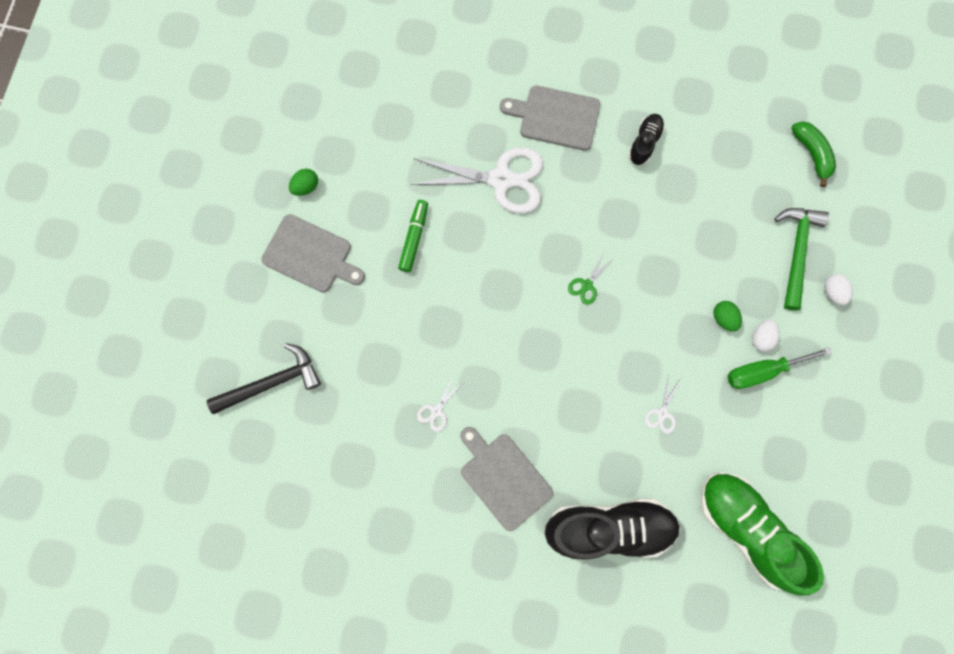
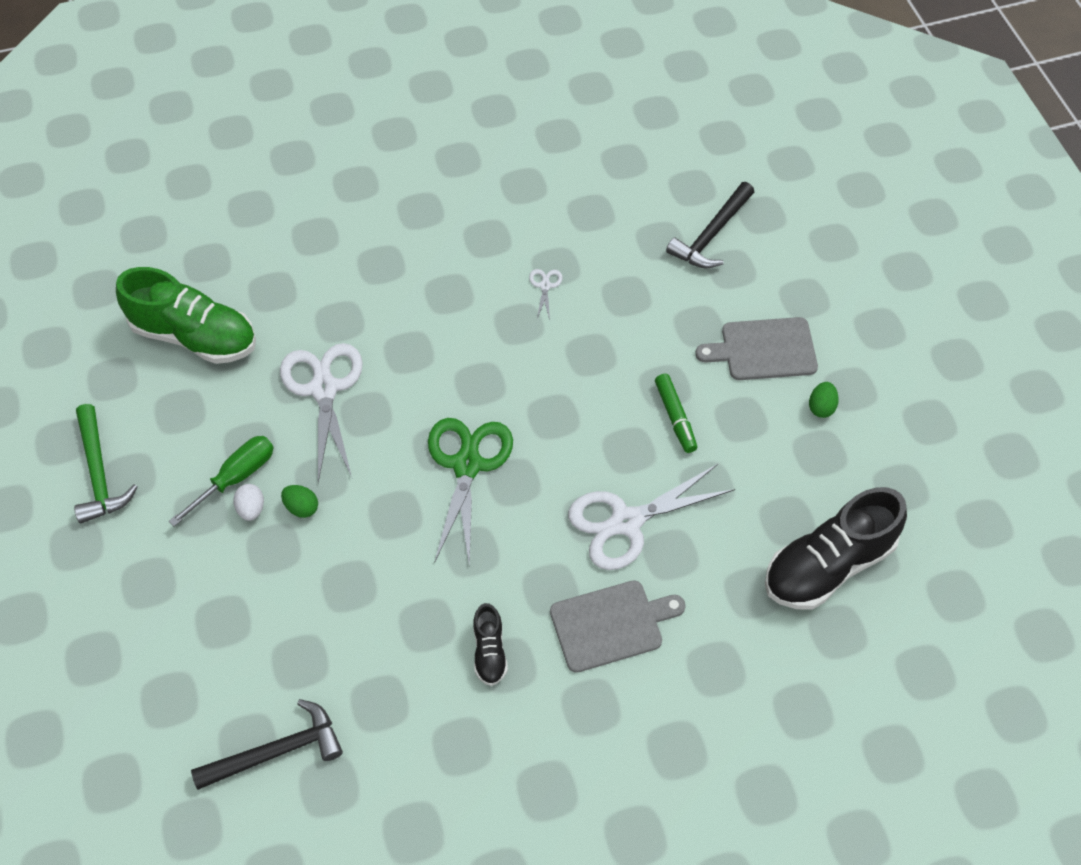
camera: 150 degrees right, 20 degrees down
(503, 478) = (448, 266): grey cutting board -> none
(587, 285) = (467, 465): green scissors -> green scissors, size x2.37
(609, 527) = (328, 276): black shoe -> black shoe (828, 565)
(662, 413) = (324, 389): white scissors -> white scissors, size x2.37
(796, 252) = (249, 620): green hammer -> green hammer (99, 473)
(811, 154) = (277, 751): green banana -> black hammer
(832, 292) = (188, 597): white egg -> none

